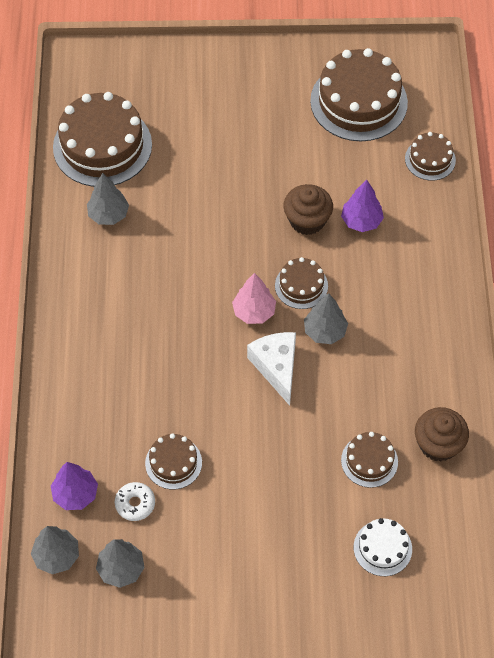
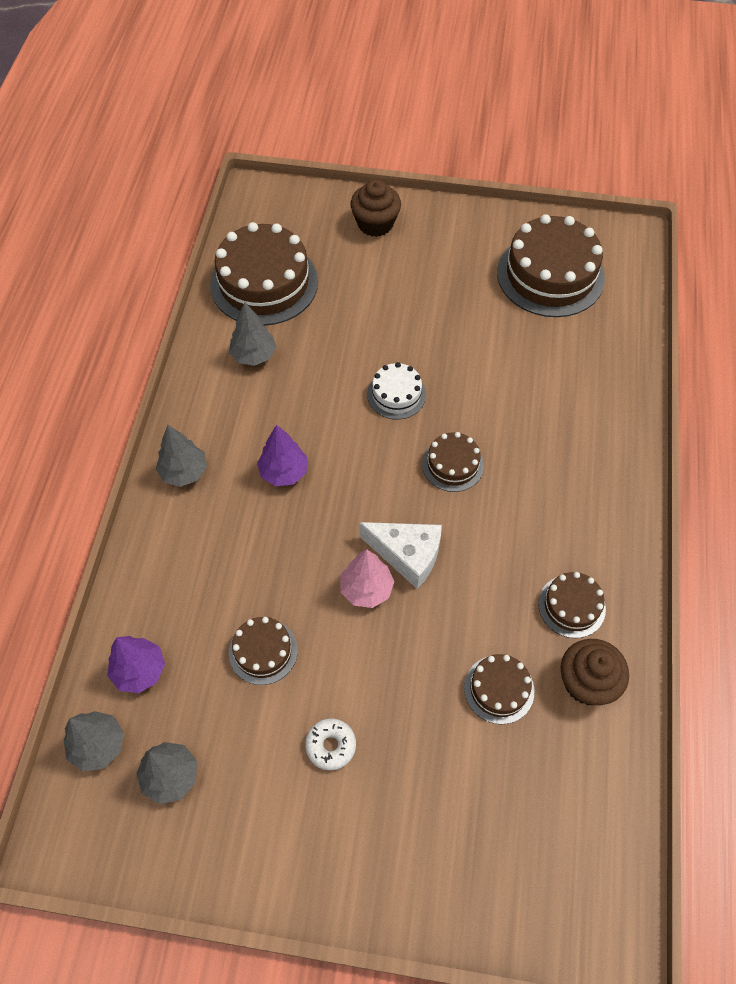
camera: 10 degrees right, 0 degrees up
(135, 504) = (206, 695): white donut -> white donut (331, 746)
(254, 312) = (393, 486): pink tree -> pink tree (366, 589)
(276, 367) = (407, 555): white cheese -> white cheese turned 120 degrees clockwise
(307, 220) = (472, 393): brown cupcake -> brown cupcake (375, 224)
(325, 331) = (471, 522): grey tree -> grey tree (184, 472)
(361, 221) = (533, 402): purple tree -> purple tree (284, 472)
(382, 548) = (498, 807): white cake -> white cake (396, 394)
(430, 159) = (621, 346): brown cake -> brown cake (571, 606)

